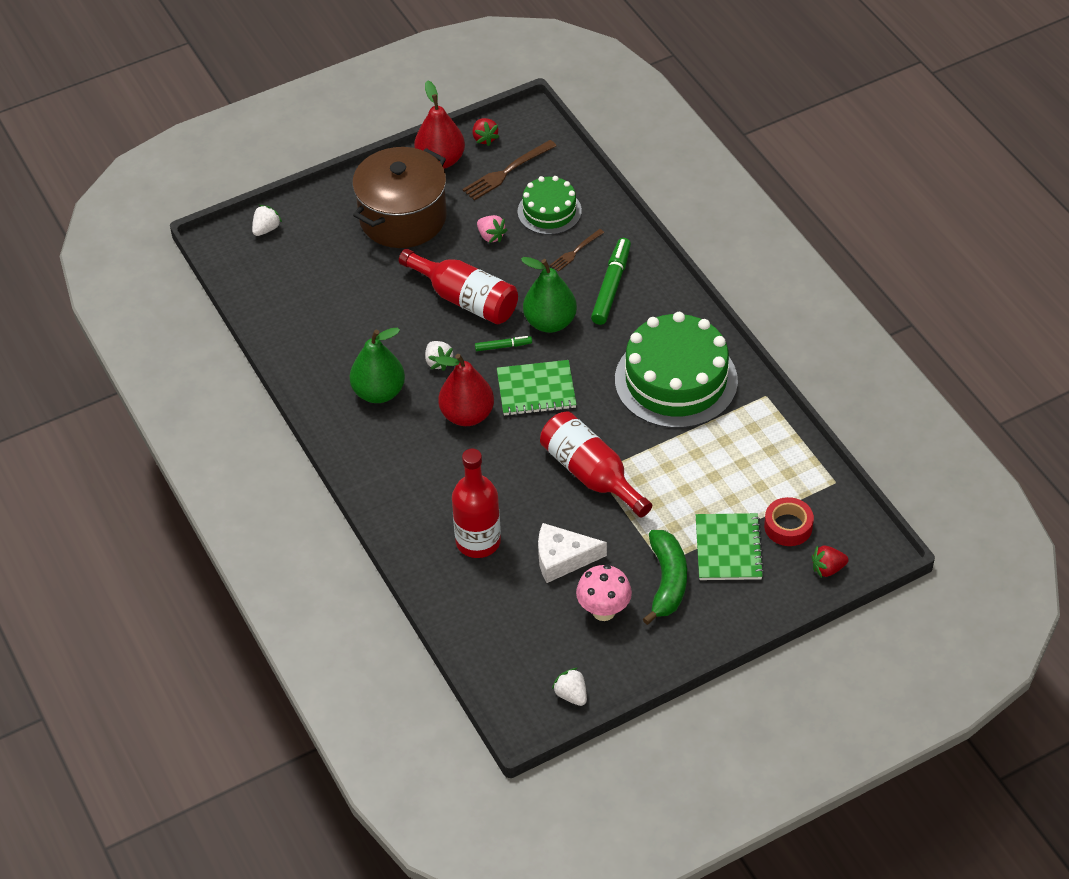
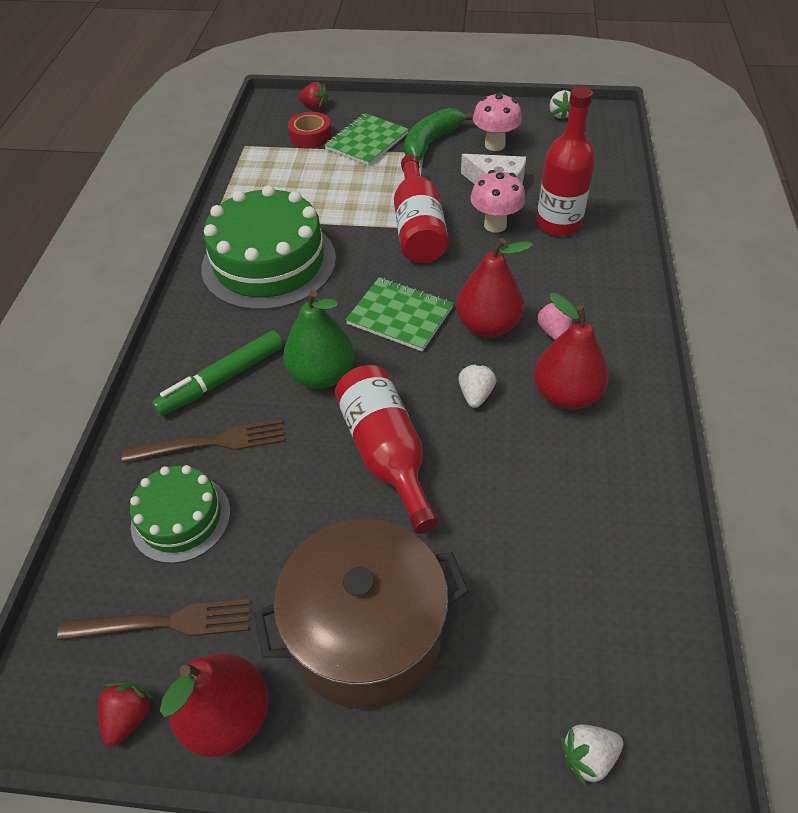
camera: 145 degrees left, 0 degrees up
(379, 392) = (566, 395): green pear -> red pear
(491, 236) = (281, 525): pink strawberry -> pink strawberry (554, 332)
(503, 346) = (393, 375): green marker -> none
(530, 511) = (495, 225): none -> pink mushroom
(575, 251) = (211, 443): brown fork -> brown fork, size x1.63

